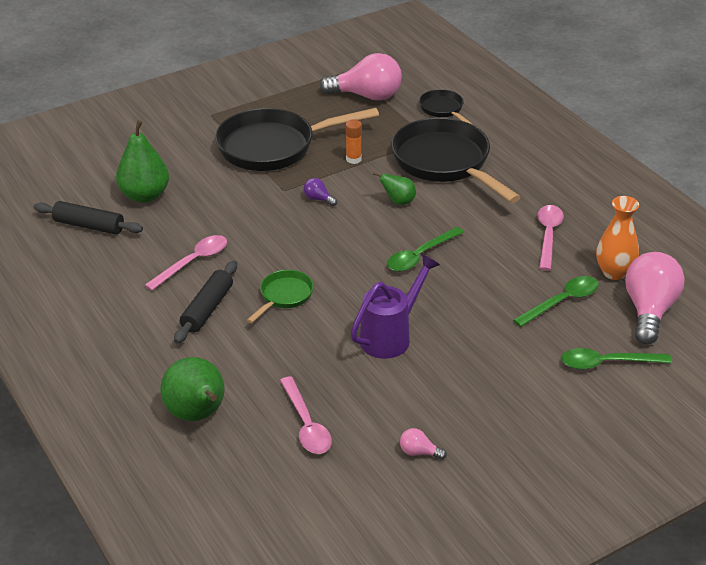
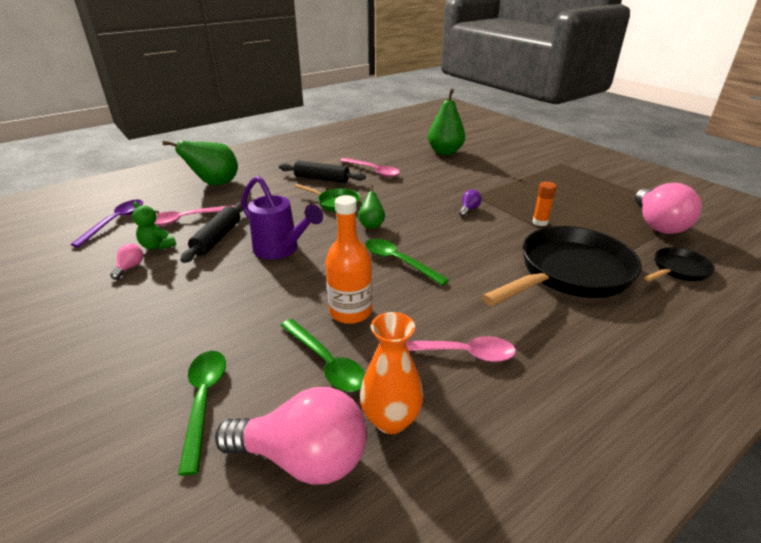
camera: 85 degrees right, 5 degrees down
(89, 226) = (406, 141): black rolling pin -> black rolling pin (217, 238)
(273, 147) = (534, 188): black pan -> none
(303, 496) = (115, 222): none -> purple spoon
(372, 439) = (157, 246): none -> green teddy bear
(398, 201) = (483, 247): green pear -> green pear (371, 225)
(498, 288) = (350, 312): none -> orange bottle

